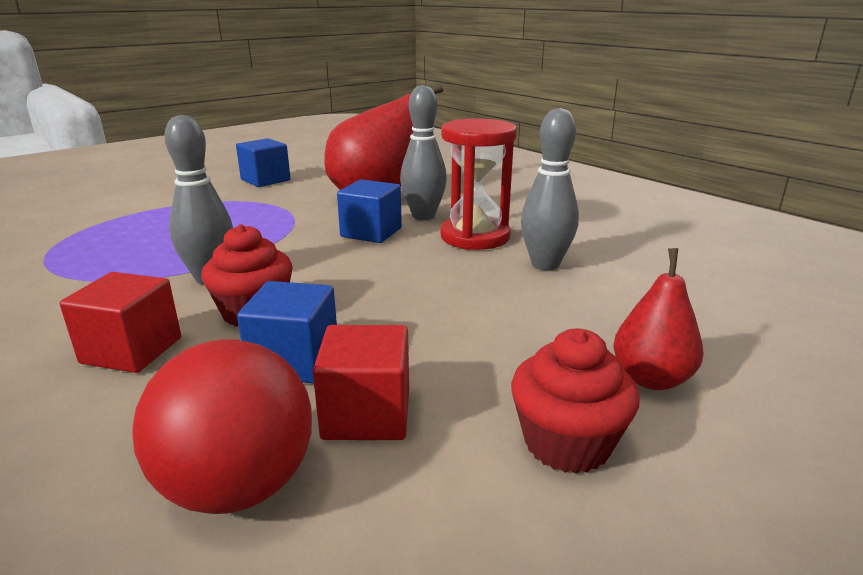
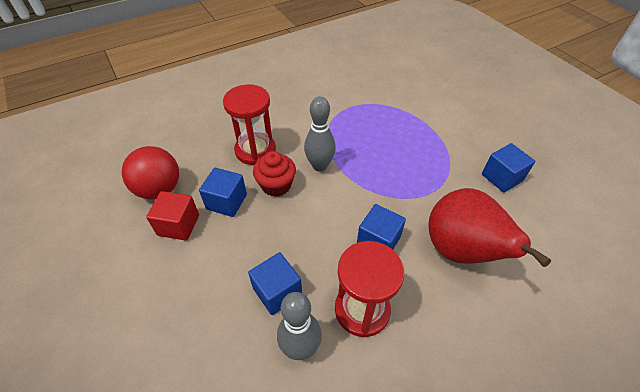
camera: 100 degrees right, 25 degrees up
(132, 350) = (255, 150): red cube -> red hourglass
(423, 216) = (412, 280): grey bowling pin -> none
(477, 286) = (277, 291): none -> blue cube
(567, 443) = (126, 293): red cupcake -> none
(651, 379) = (147, 353): red pear -> none

